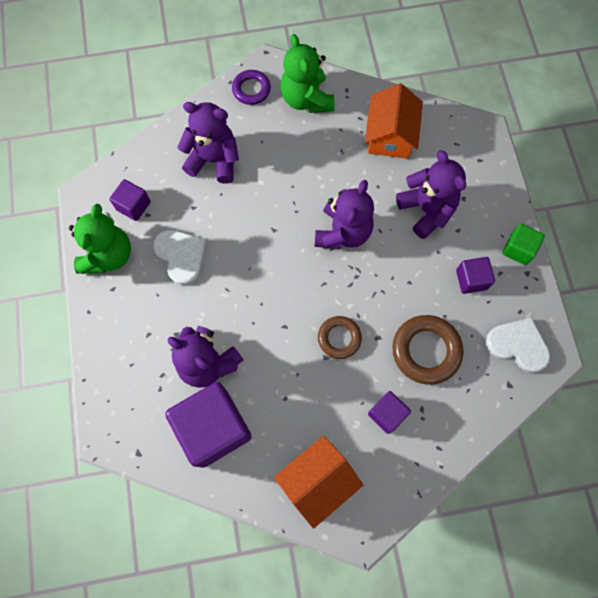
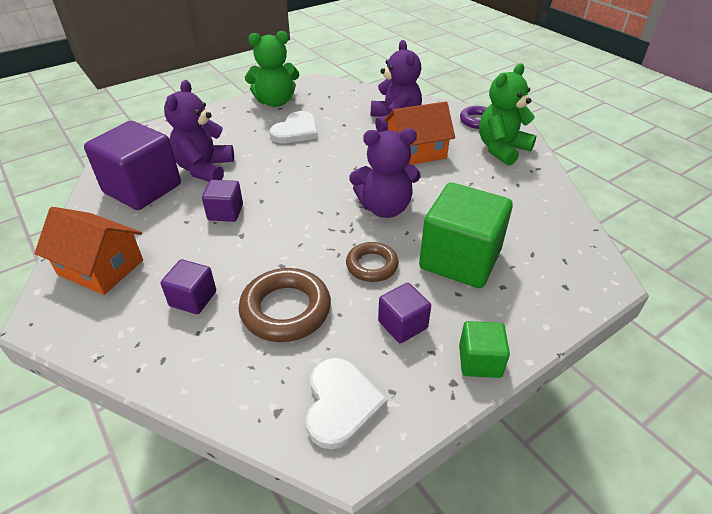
camera: 65 degrees right, 30 degrees down
(133, 206) = (324, 100): purple cube -> purple cube (225, 212)
(339, 338) = (267, 238): brown ring -> brown ring (372, 265)
(390, 135) = (520, 208): orange house -> orange house (416, 151)
(426, 210) = (460, 259): purple teddy bear -> green cube

